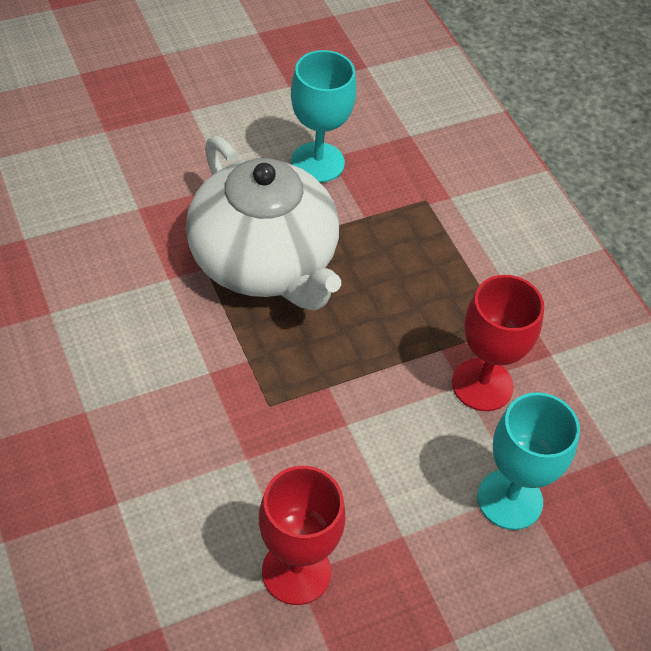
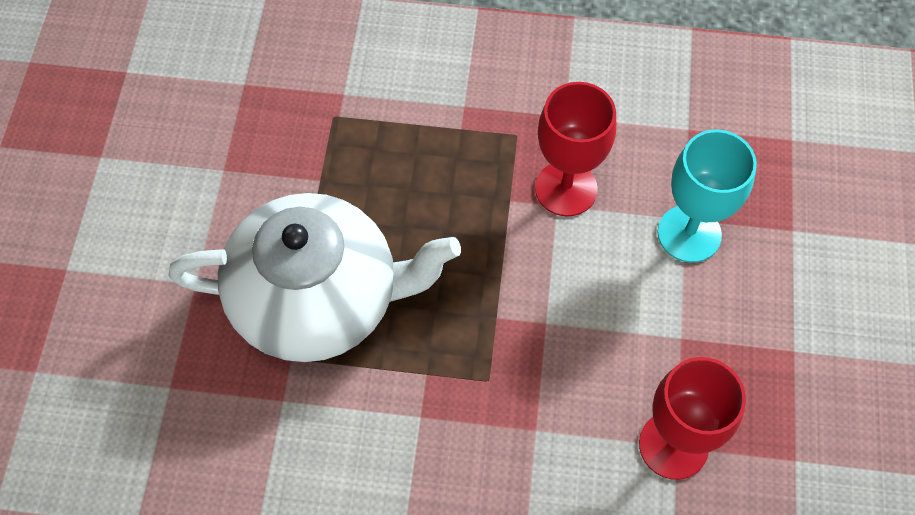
camera: 55 degrees left, 10 degrees up
(317, 162) = (223, 185): turquoise goblet -> none

